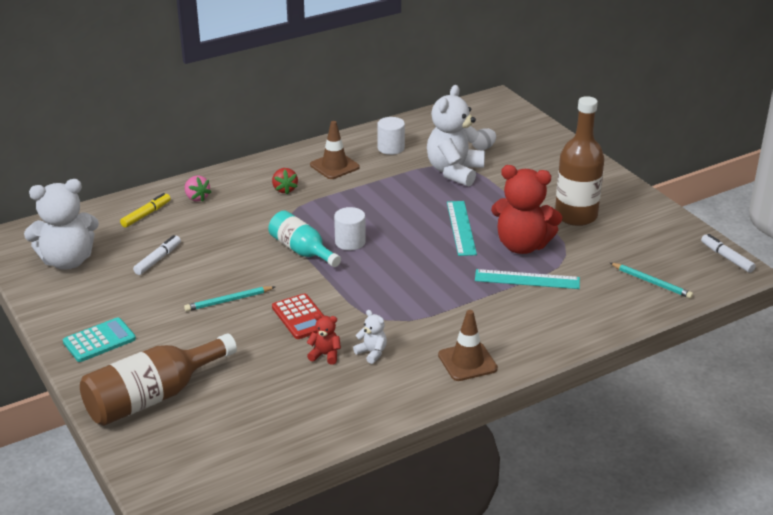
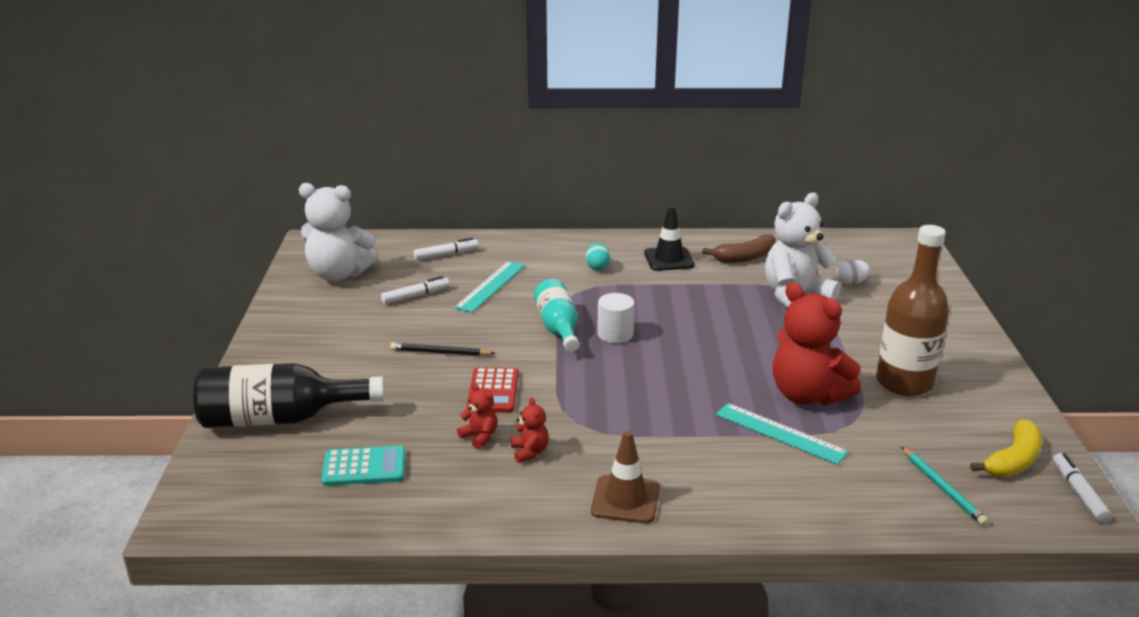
camera: 30 degrees right, 5 degrees down
(99, 341) = (290, 351): turquoise calculator -> turquoise calculator (364, 467)
(146, 215) = (446, 254): yellow marker -> white marker
(153, 397) = (280, 418): brown bottle -> black bottle
(197, 198) = (506, 252): pink strawberry -> none
(228, 301) = (440, 353): turquoise pencil -> black pencil
(284, 189) = (597, 267): red strawberry -> turquoise egg
(334, 166) = (669, 259): brown traffic cone -> black traffic cone
(372, 353) = (529, 452): white teddy bear -> red teddy bear
(391, 148) = (745, 257): white cylinder -> brown banana
(461, 228) = (750, 355): turquoise ruler -> turquoise ruler (490, 286)
(677, 249) = (1013, 460): none -> yellow banana

